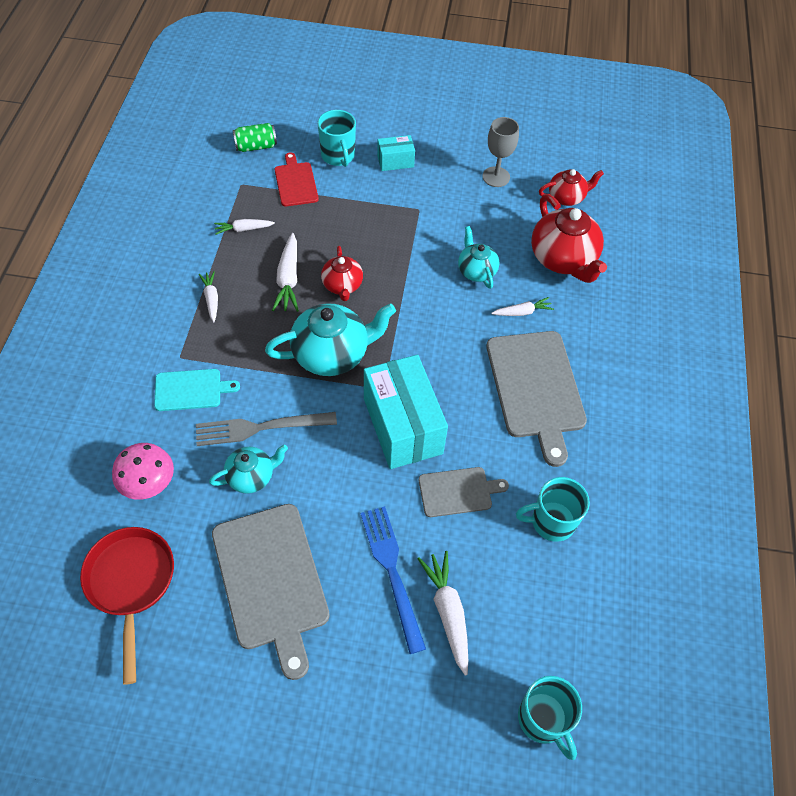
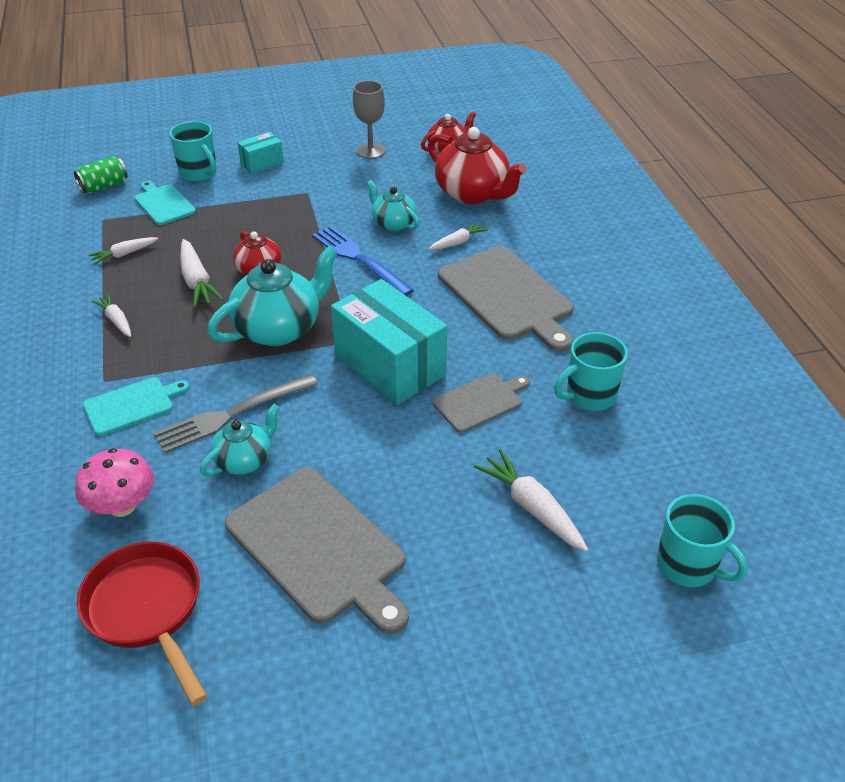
camera: 20 degrees left, 15 degrees down
(296, 182) = (164, 204): red cutting board -> turquoise cutting board
(391, 571) = (450, 492): blue fork -> blue fork (358, 259)

